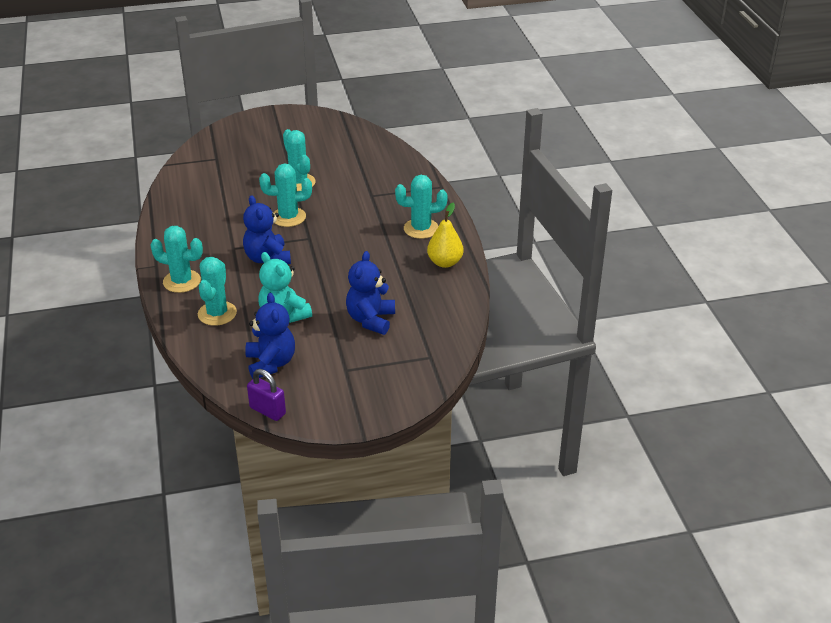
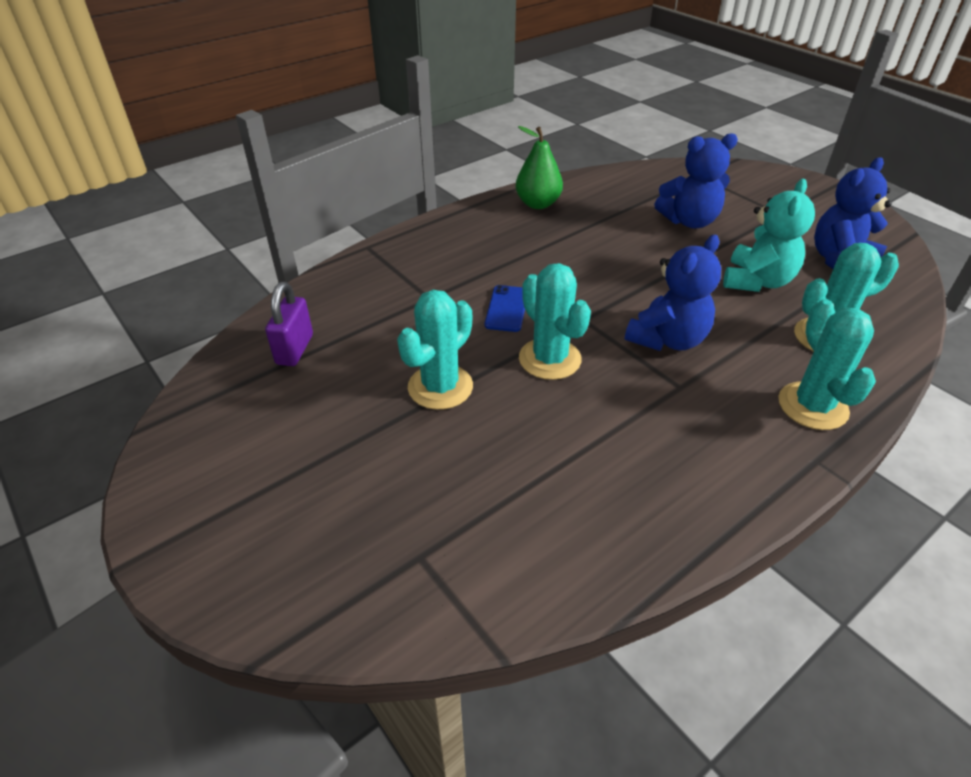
camera: 115 degrees left, 5 degrees up
(267, 411) = (900, 238): purple padlock -> purple padlock (295, 349)
(340, 216) = (507, 309): none -> blue phone
(421, 229) = (482, 236): turquoise cactus -> none
(445, 262) = (538, 204): yellow pear -> green pear

